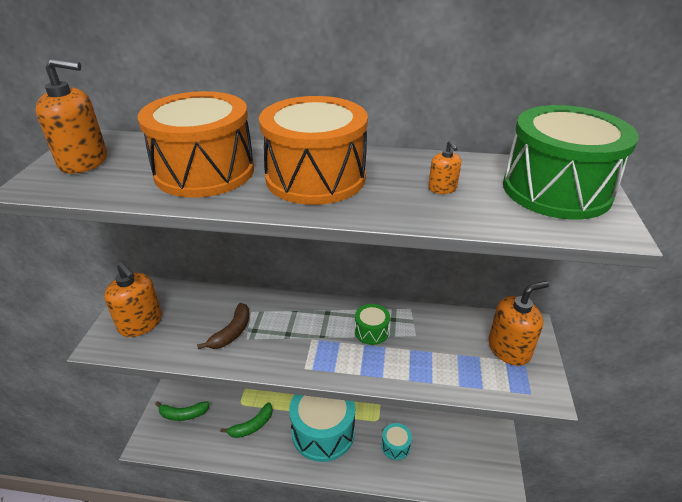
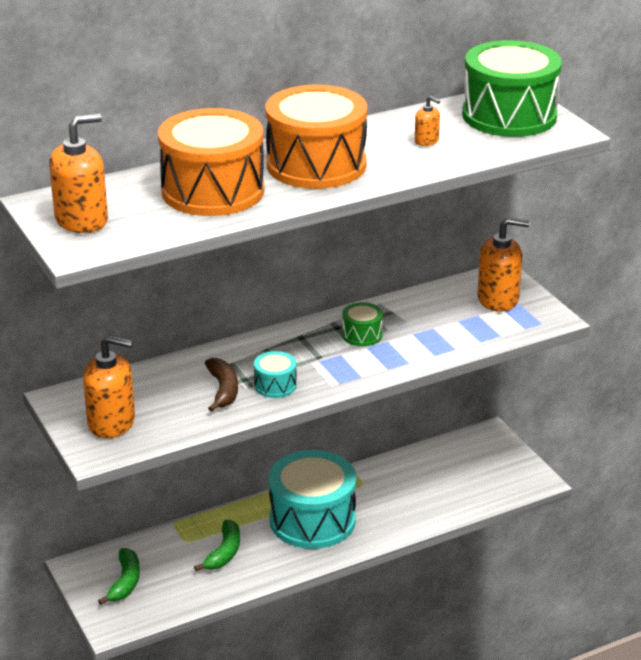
camera: 35 degrees left, 5 degrees down
(183, 414) = (125, 582): green banana -> green banana turned 45 degrees counterclockwise
(395, 446) = (403, 496): turquoise drum -> turquoise drum (275, 385)
(509, 349) = (498, 299): orange soap dispenser -> orange soap dispenser turned 60 degrees clockwise

